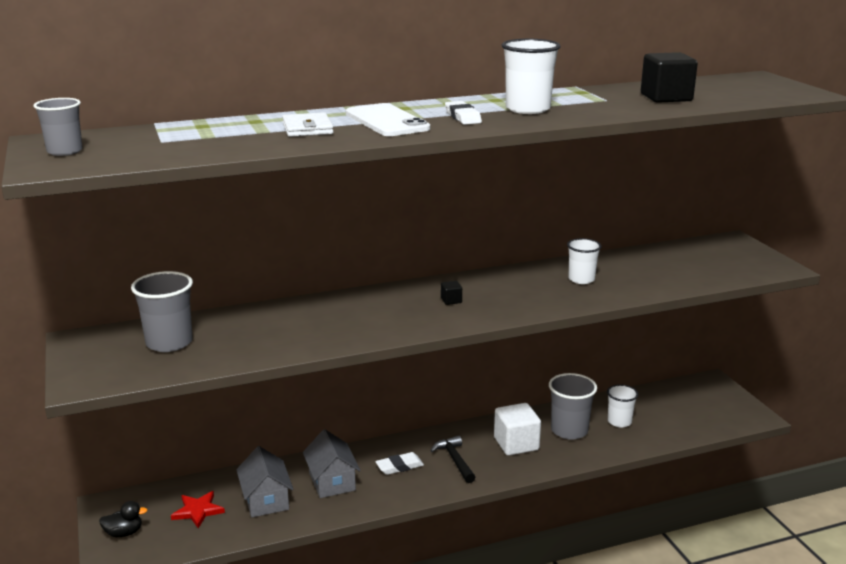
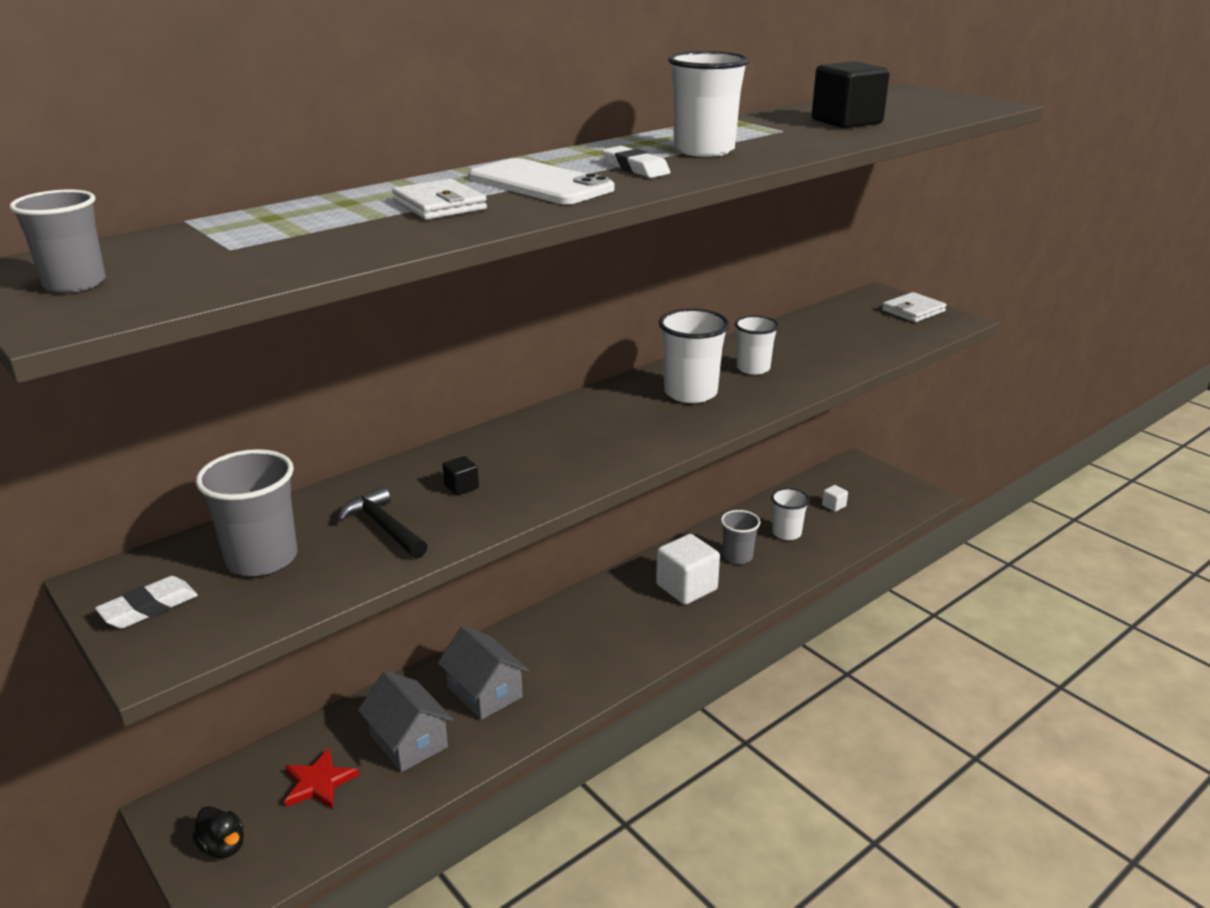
camera: 20 degrees left, 5 degrees up
(124, 533) = (223, 846): black duck -> black duck turned 75 degrees clockwise
(399, 466) = (561, 650): white eraser -> white eraser (149, 608)
(451, 300) = (617, 423): black cube -> black cube (461, 487)
(454, 460) = (625, 625): black hammer -> black hammer (384, 527)
(520, 289) = (690, 393): none -> white cup
(569, 430) = (737, 556): grey cup -> grey cup, size x0.66
(672, 409) = (833, 505): none -> white cube
(750, 256) = (913, 311): none -> white wallet

